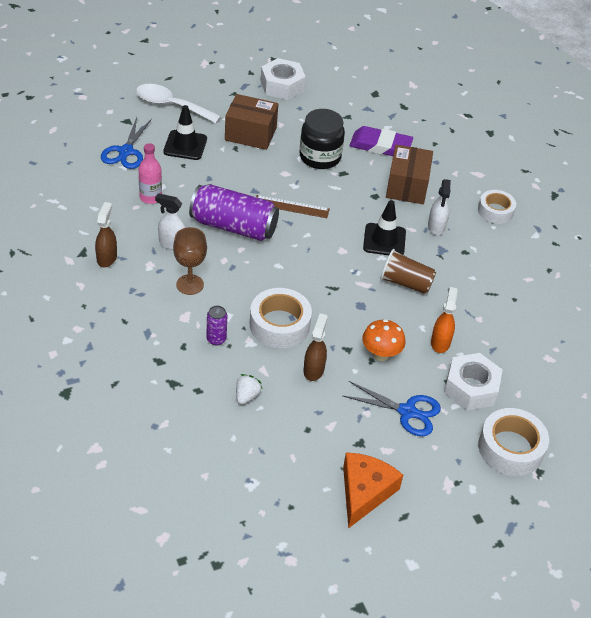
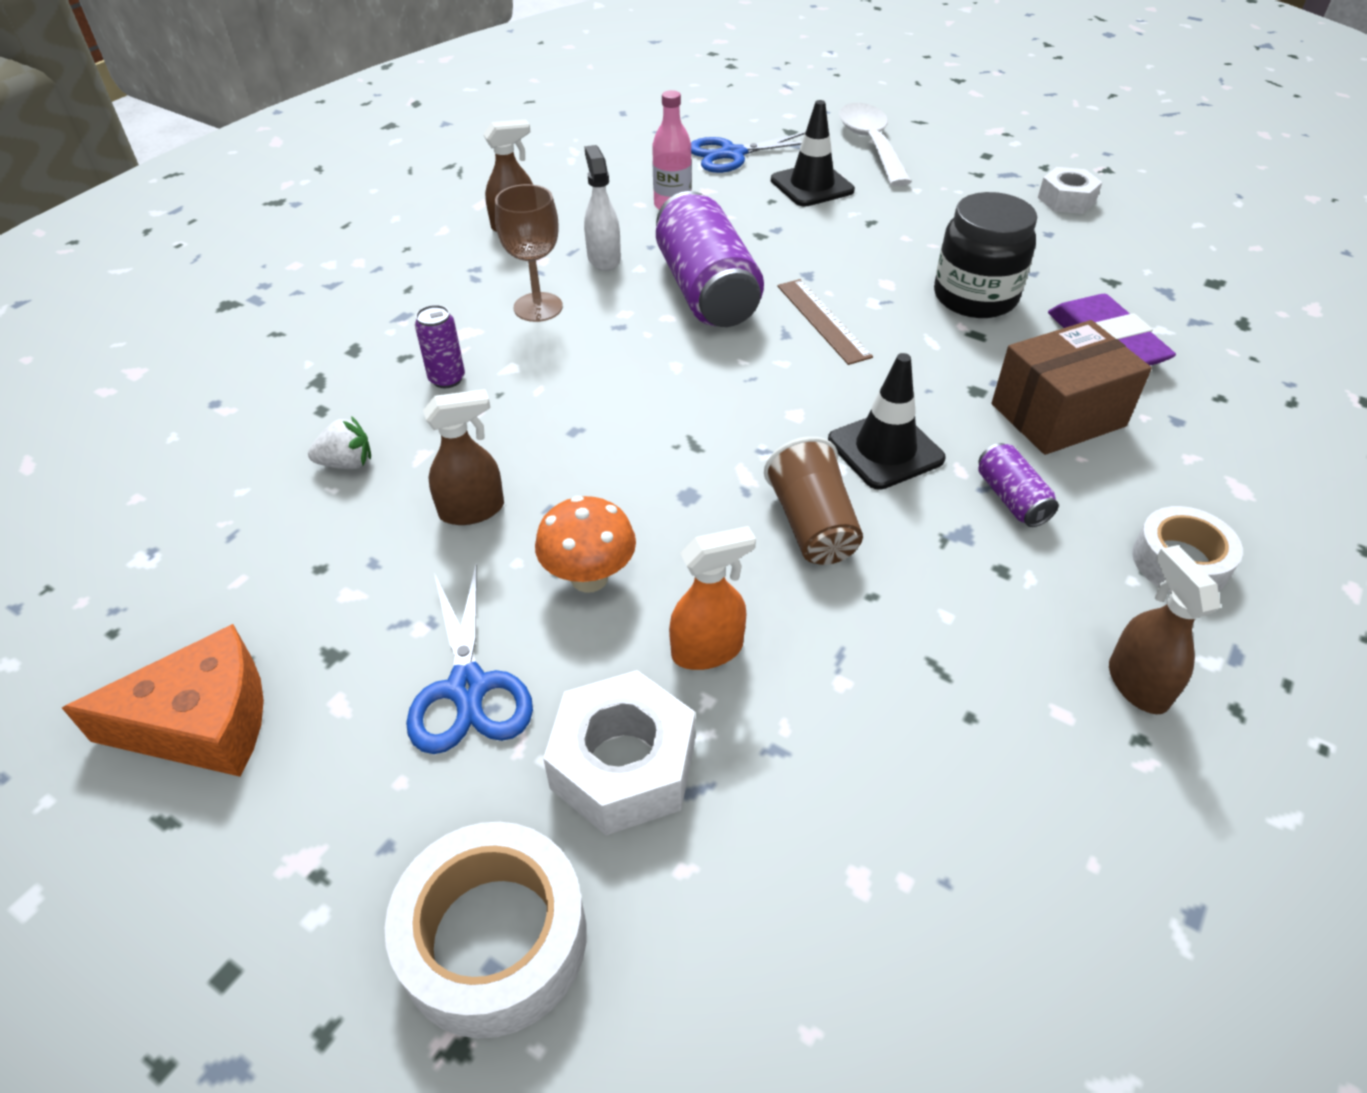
camera: 60 degrees right, 0 degrees up
(250, 134) = (920, 220): brown box -> none
(279, 325) = (542, 426): white tape -> none
(282, 86) = (1066, 200): white nut -> white nut, size x0.66
(436, 227) = (1011, 498): white spray bottle -> purple can
(531, 256) = (1137, 684): none -> brown spray bottle

